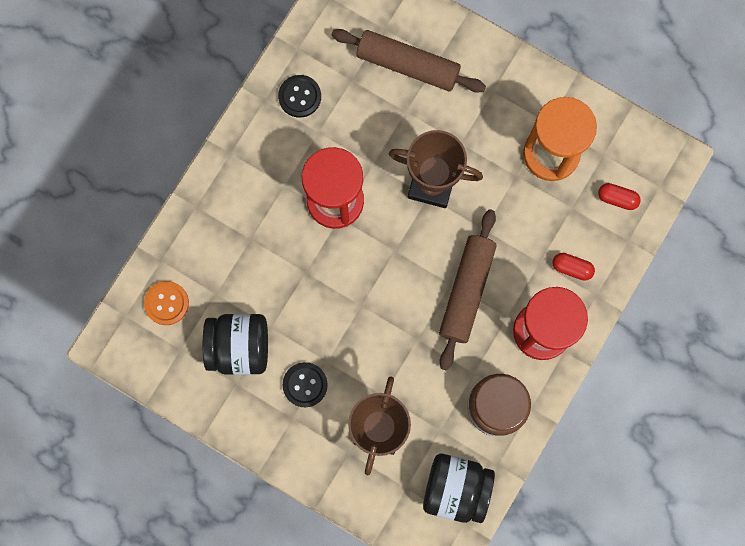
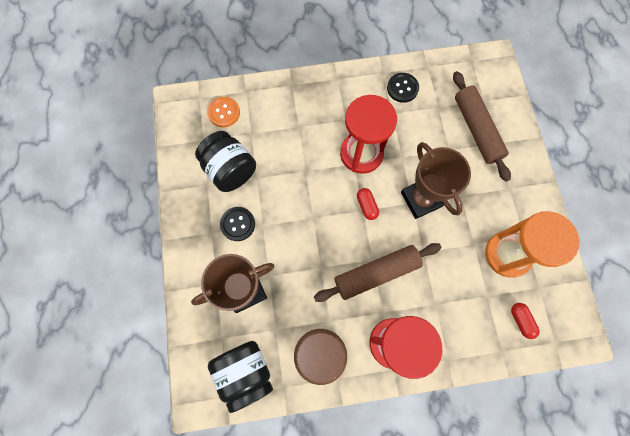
camera: 50 degrees right, 5 degrees down
(572, 268) = (450, 328): red capsule -> red capsule (366, 206)

